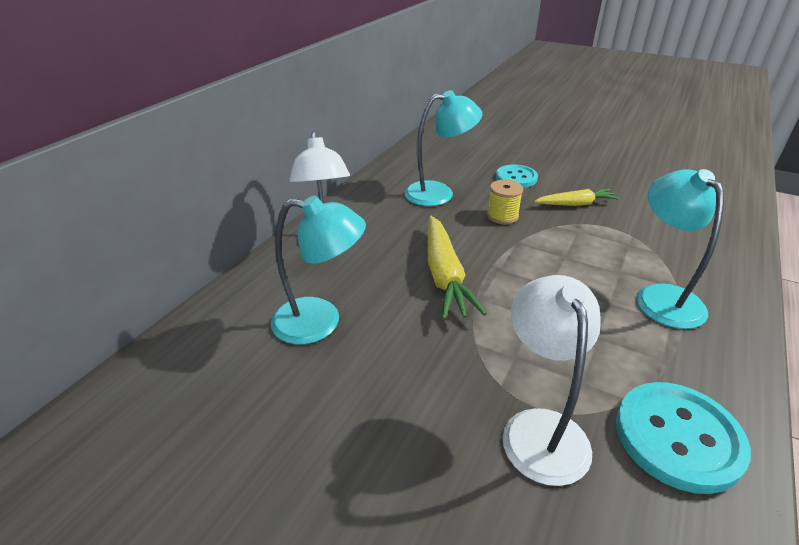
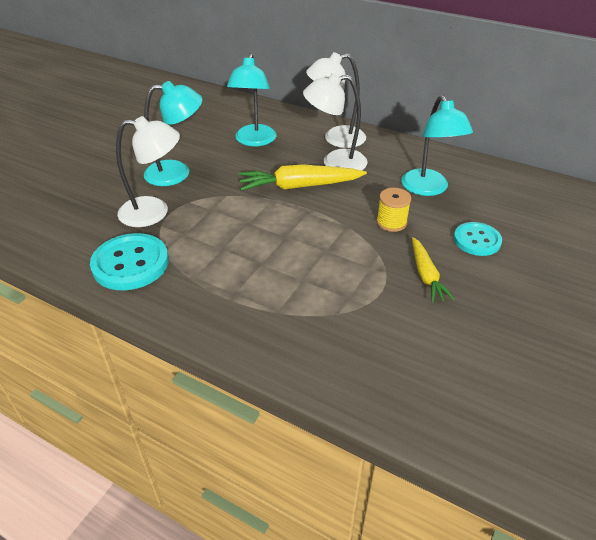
camera: 90 degrees right, 5 degrees up
(387, 247) = (335, 162): none -> white lamp
(661, 296) = (265, 297): turquoise lamp -> turquoise lamp (177, 172)

